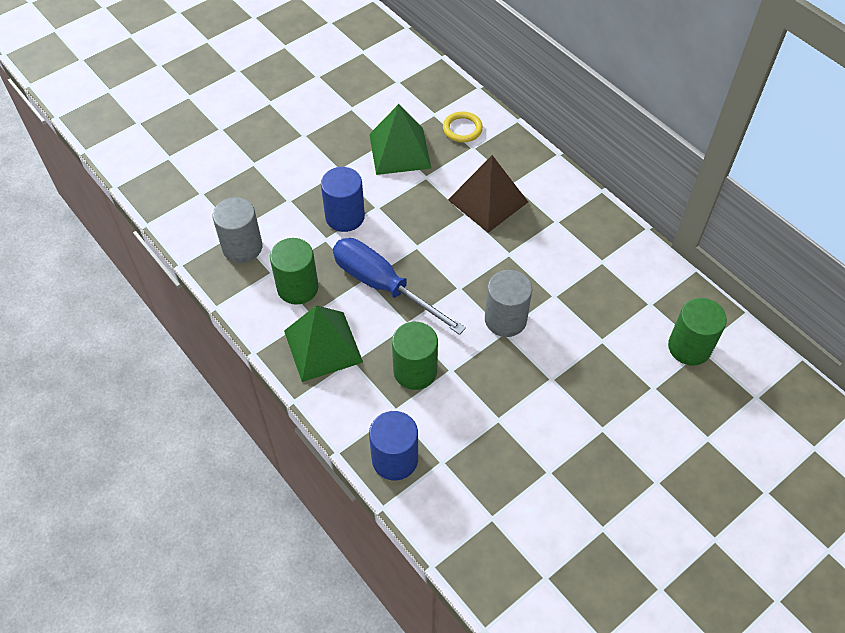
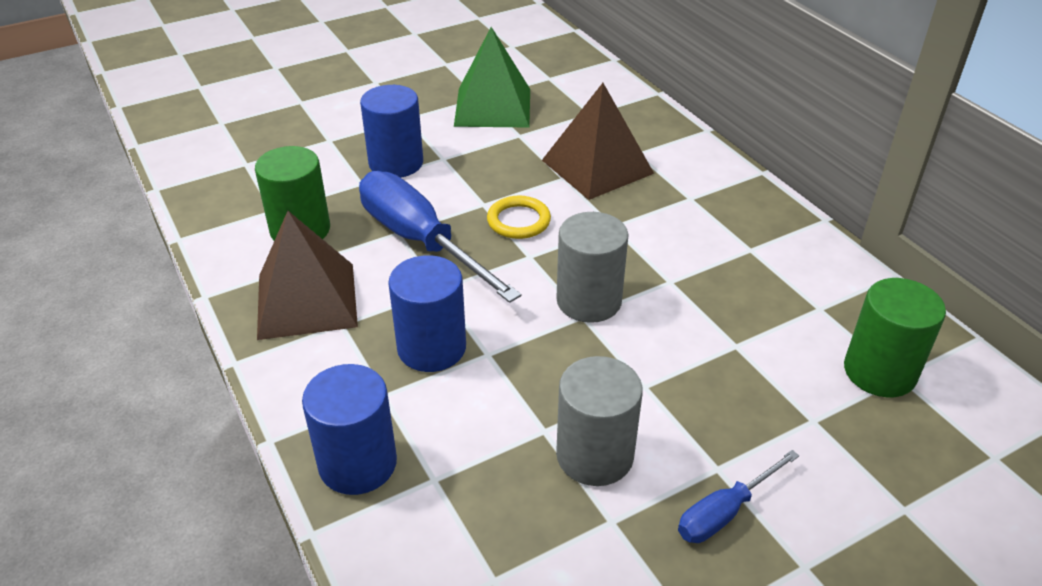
camera: 10 degrees right, 15 degrees down
(242, 247) = (246, 180): grey cylinder -> grey cylinder (594, 455)
(323, 346) = (307, 300): green pyramid -> brown pyramid
(415, 371) = (431, 348): green cylinder -> blue cylinder
(462, 129) = (582, 94): yellow ring -> yellow ring (518, 221)
(610, 456) = (724, 512): none -> blue screwdriver

